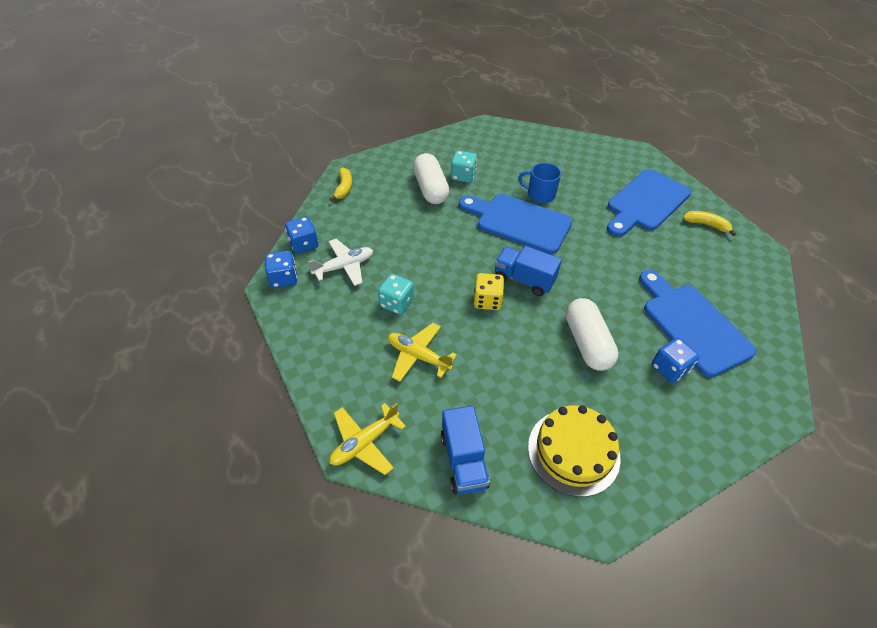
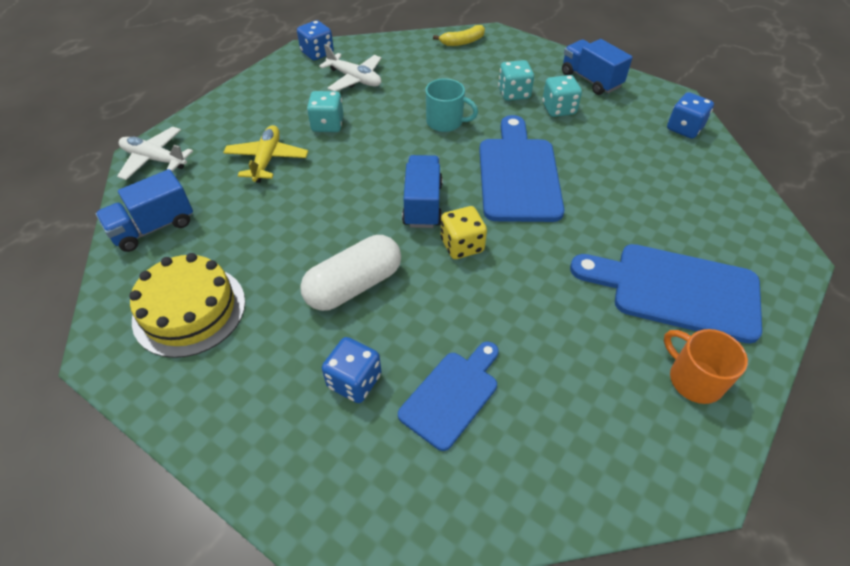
camera: 65 degrees right, 0 degrees up
(304, 244) = (367, 48): blue dice -> blue dice (684, 128)
(365, 442) = (155, 159): yellow plane -> white plane
(430, 189) = (514, 93): white capsule -> turquoise dice
(439, 235) = (445, 122): none -> turquoise mug
(441, 149) = (590, 80): none -> blue truck
(487, 300) = (370, 185): yellow dice -> yellow dice (462, 245)
(540, 194) = (587, 179): blue mug -> none
(692, 324) = (452, 395): blue cutting board -> blue cutting board, size x0.61
(706, 225) = (694, 379): yellow banana -> orange mug

